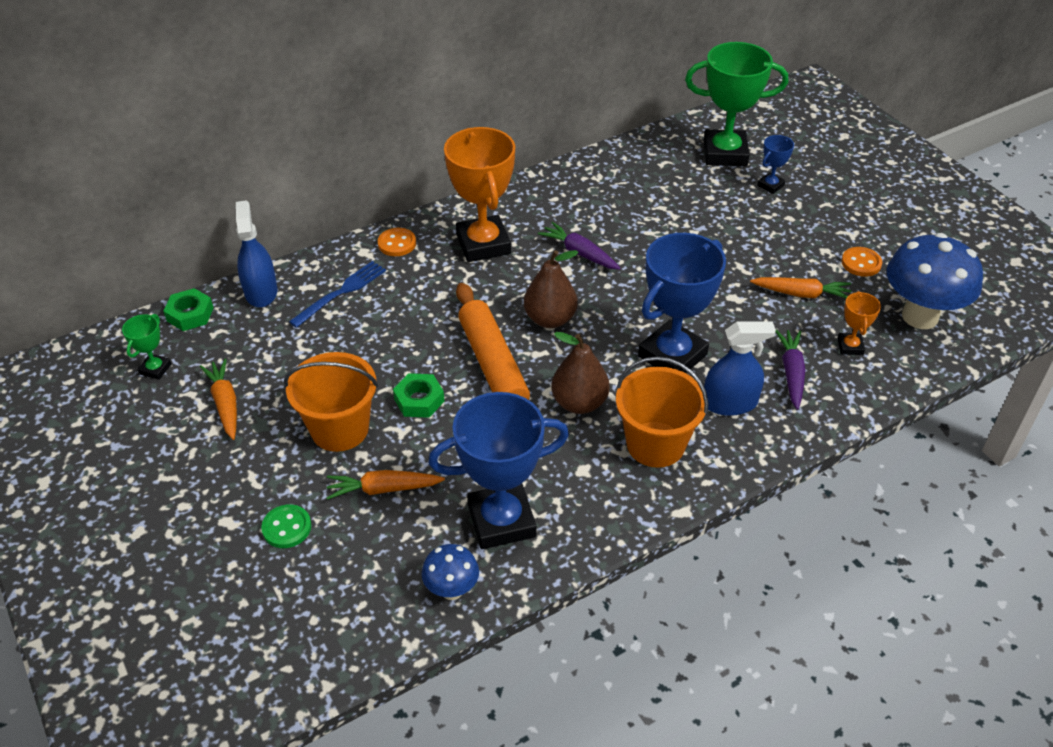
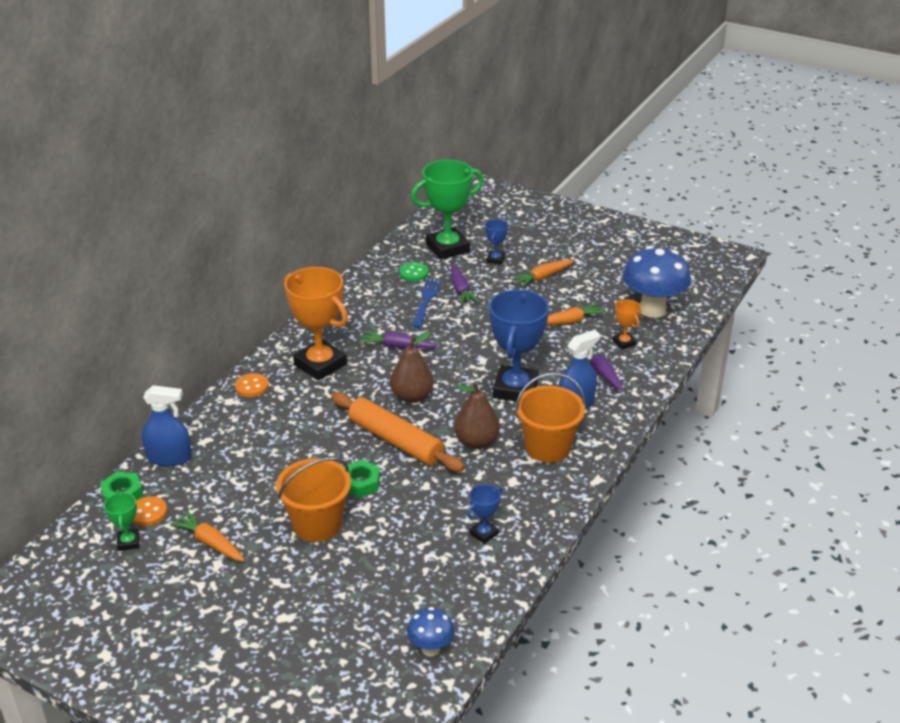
camera: 30 degrees left, 10 degrees down
(261, 292) = (169, 457): blue spray bottle -> blue spray bottle turned 135 degrees clockwise
(287, 528) = (333, 602): green button -> green button (413, 273)
(341, 292) = (236, 434): blue fork -> blue fork (426, 300)
(383, 489) = (384, 548): orange carrot -> orange carrot (543, 277)
(452, 590) = (485, 588): blue mushroom -> blue mushroom (430, 649)
(501, 521) = (484, 533): blue trophy -> blue trophy, size x0.46
(701, 210) = (461, 290): none -> purple carrot
(861, 263) = (592, 290): orange button -> orange button (148, 512)

